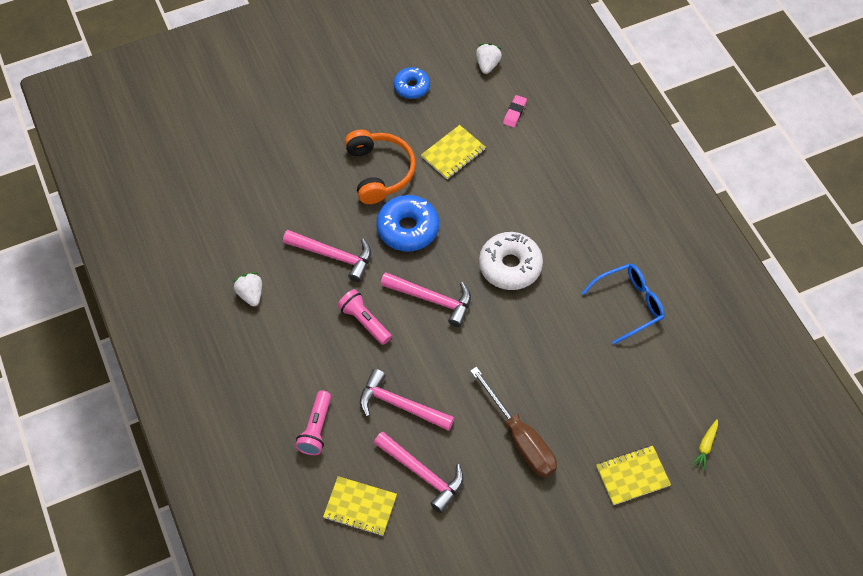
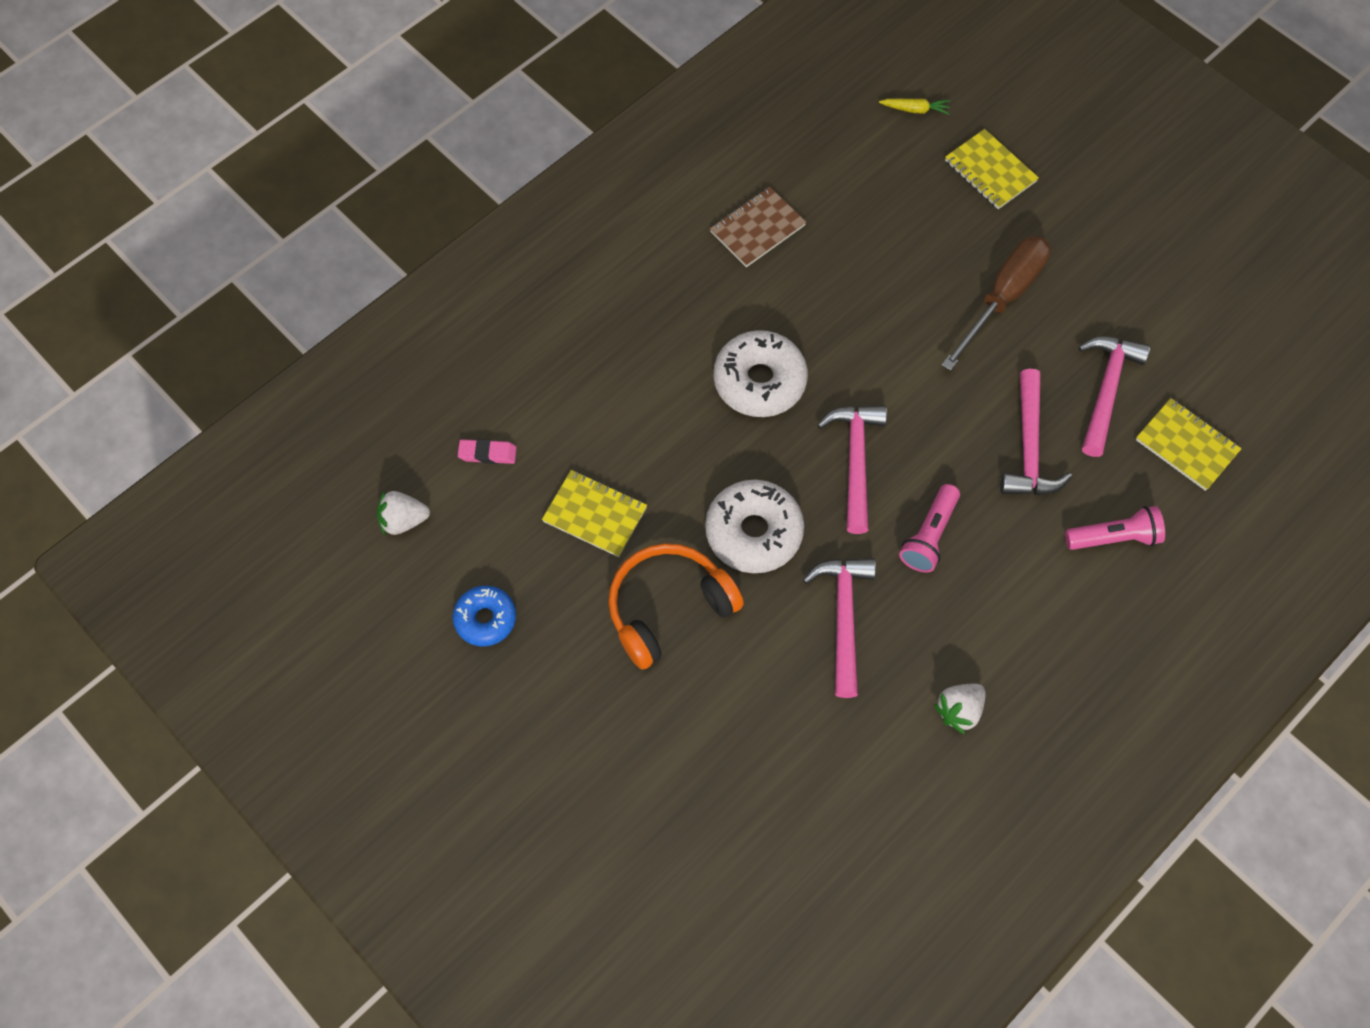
camera: 110 degrees left, 5 degrees up
(360, 507) = (1186, 445): yellow notebook -> yellow notebook turned 45 degrees counterclockwise
(408, 228) = (753, 532): blue donut -> white donut
(629, 304) = (757, 229): blue glasses -> brown notebook

